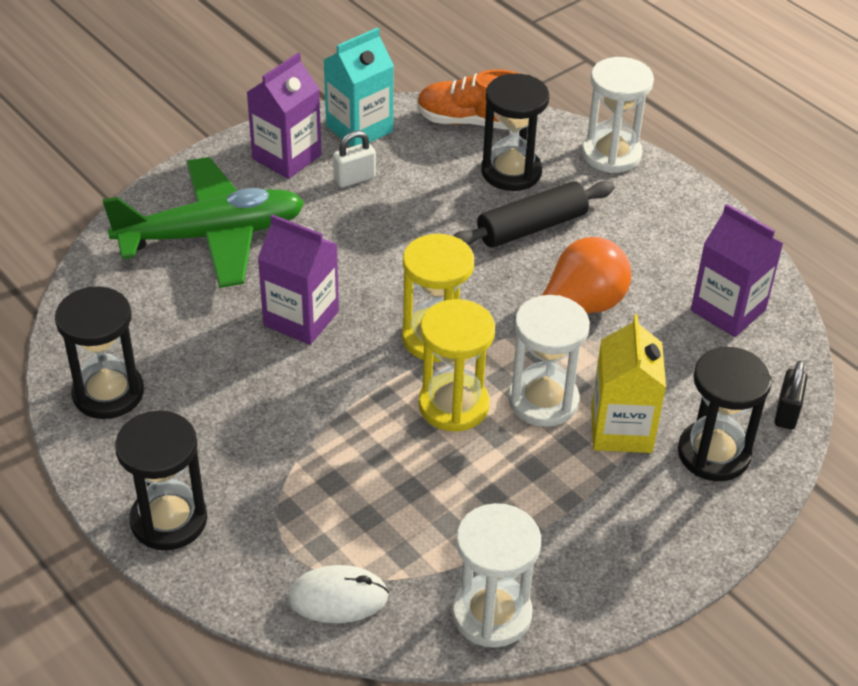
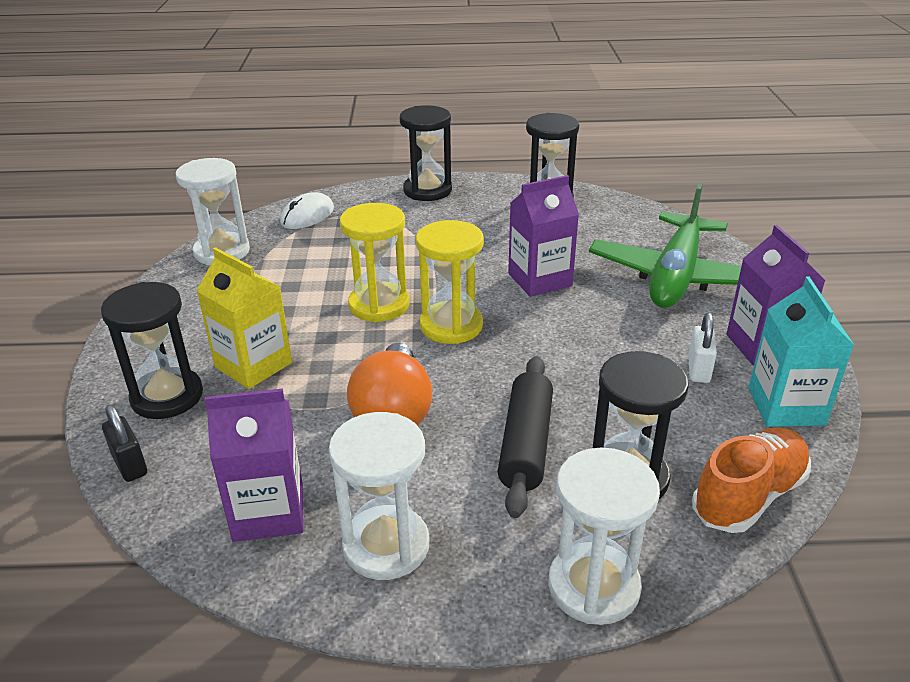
camera: 130 degrees right, 10 degrees down
(543, 400) = (329, 344): white hourglass -> white hourglass (386, 545)

